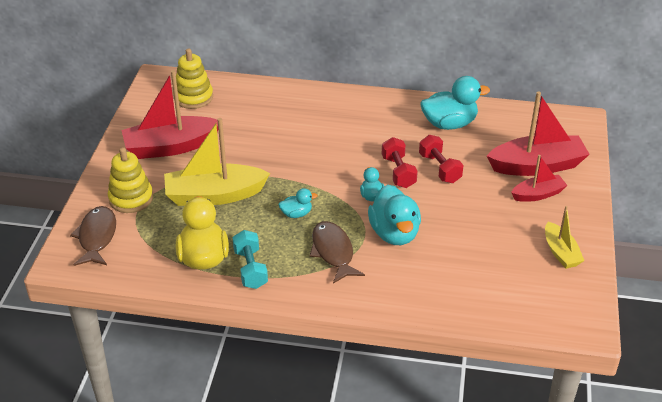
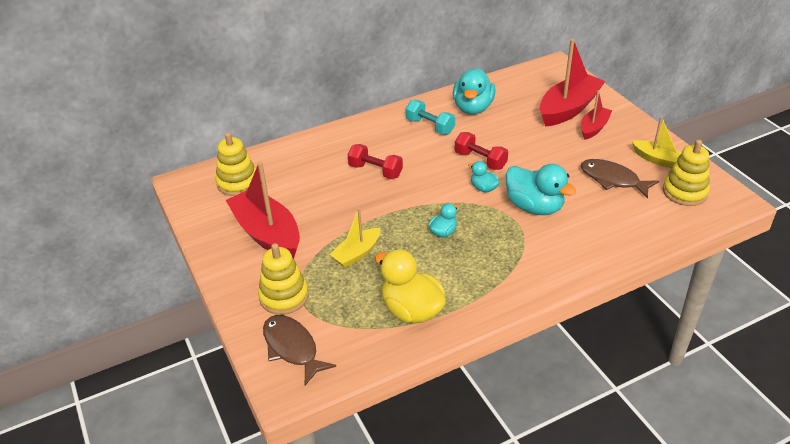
camera: 35 degrees left, 0 degrees up
(171, 147) = (267, 234): red boat -> red boat turned 105 degrees clockwise
(214, 195) = (357, 253): yellow boat -> yellow boat, size x0.56
(250, 269) = (461, 296): turquoise dumbbell -> turquoise dumbbell (430, 126)
(333, 252) = (508, 246): brown fish -> brown fish (613, 179)
(439, 168) = (506, 143): red dumbbell -> red dumbbell (375, 171)
(449, 124) = (473, 108): turquoise duck -> turquoise duck turned 150 degrees clockwise
(547, 293) = (684, 192): none -> yellow stacking toy

